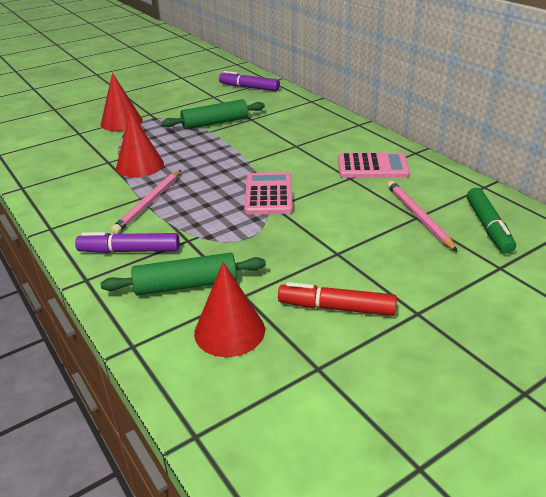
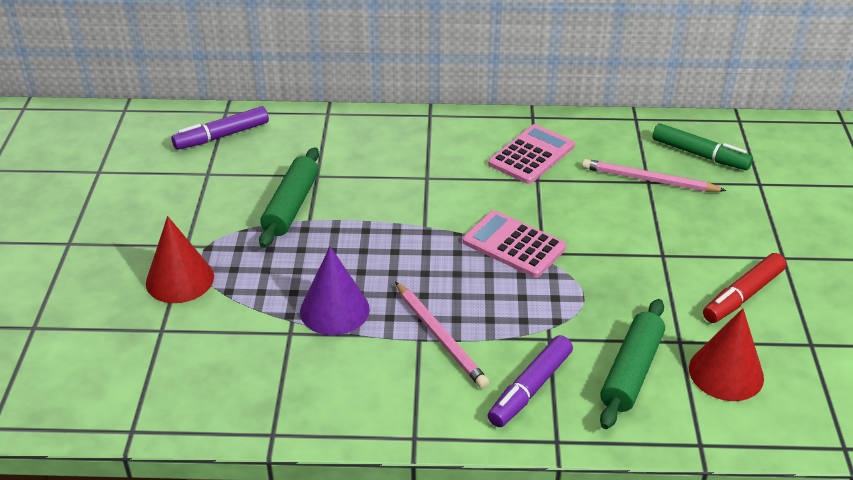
camera: 55 degrees left, 5 degrees up
(140, 165) = (334, 310): red cone -> purple cone

